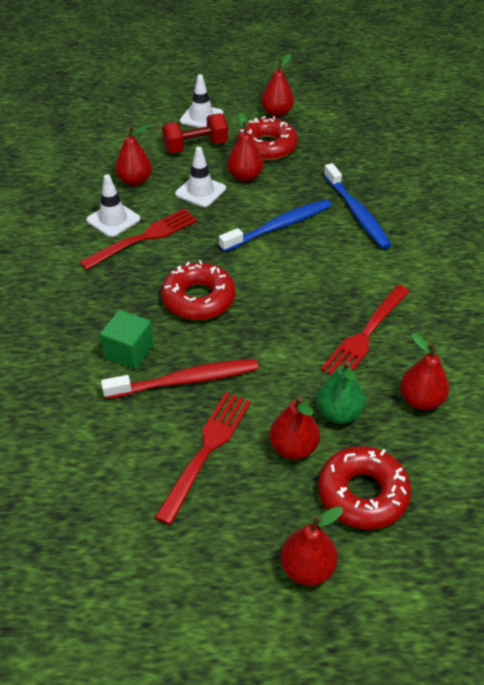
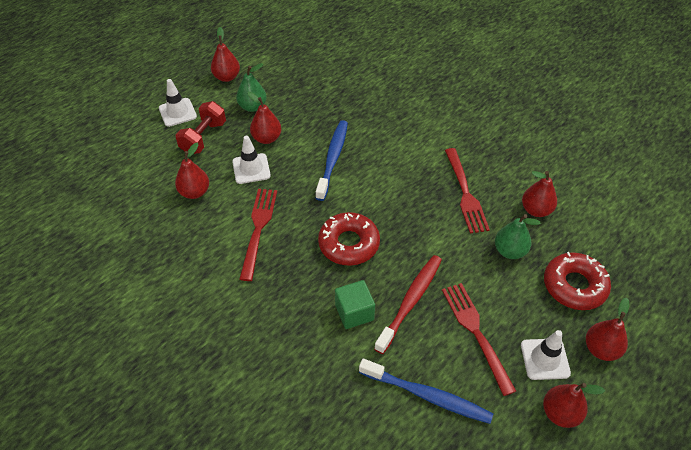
camera: 45 degrees left, 5 degrees up
(113, 220) = (219, 231): white traffic cone -> white traffic cone (545, 359)
(267, 147) = (252, 107): red donut -> green pear
(293, 448) = (514, 290): red pear -> red pear (560, 413)
(356, 213) = (365, 118): blue toothbrush -> blue toothbrush (427, 395)

